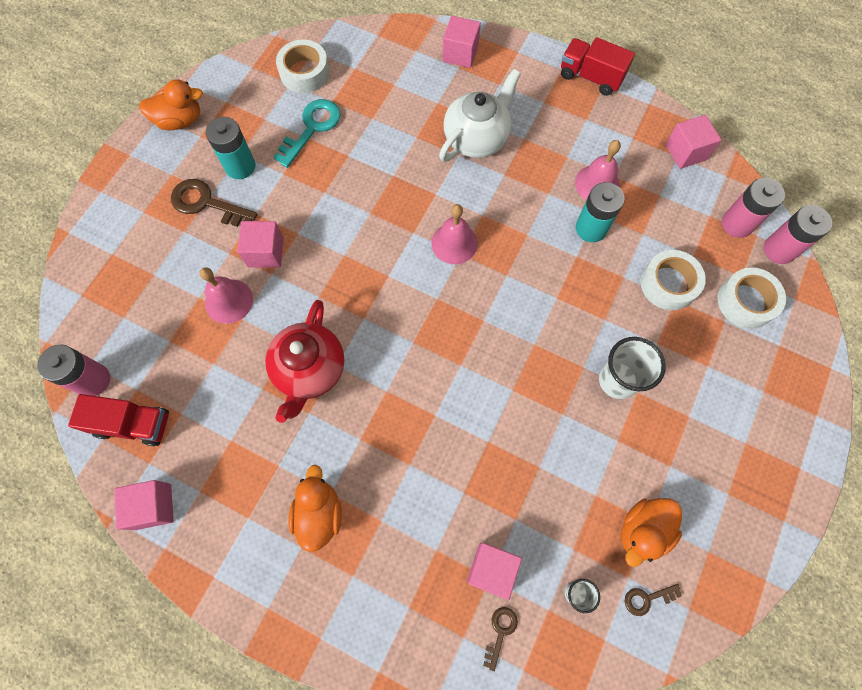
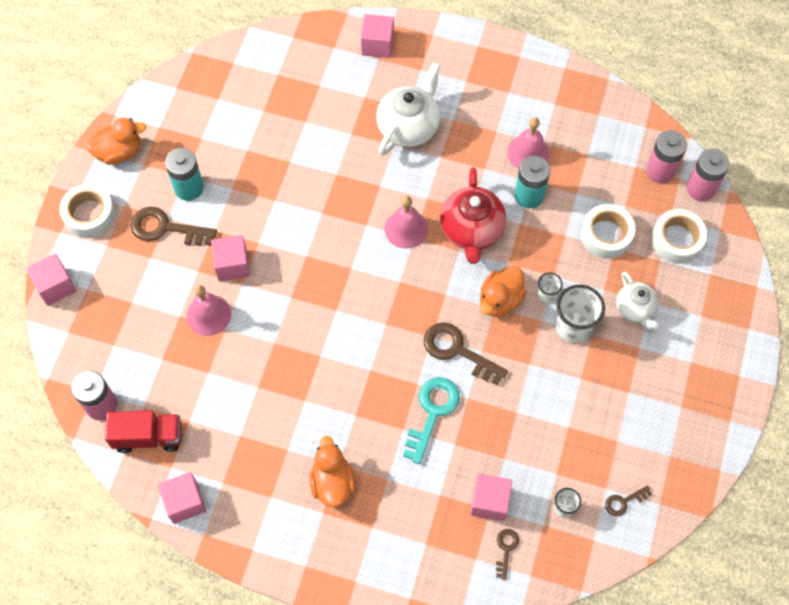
camera: 10 degrees left, 5 degrees down
(304, 72) = (230, 86): white tape -> white tape (89, 215)
(309, 370) = (297, 364): red teapot -> red teapot (471, 230)
(312, 128) = (249, 140): turquoise key -> turquoise key (432, 412)
(485, 385) = (457, 351): none -> brown key
(590, 77) = (506, 50): red truck -> none
(593, 339) = (546, 295): none -> white cup
(642, 531) = (612, 449): orange duck -> orange duck (500, 300)
(686, 152) = (605, 110): pink cube -> pink cube (55, 286)
(690, 371) = (635, 309): none -> white teapot

